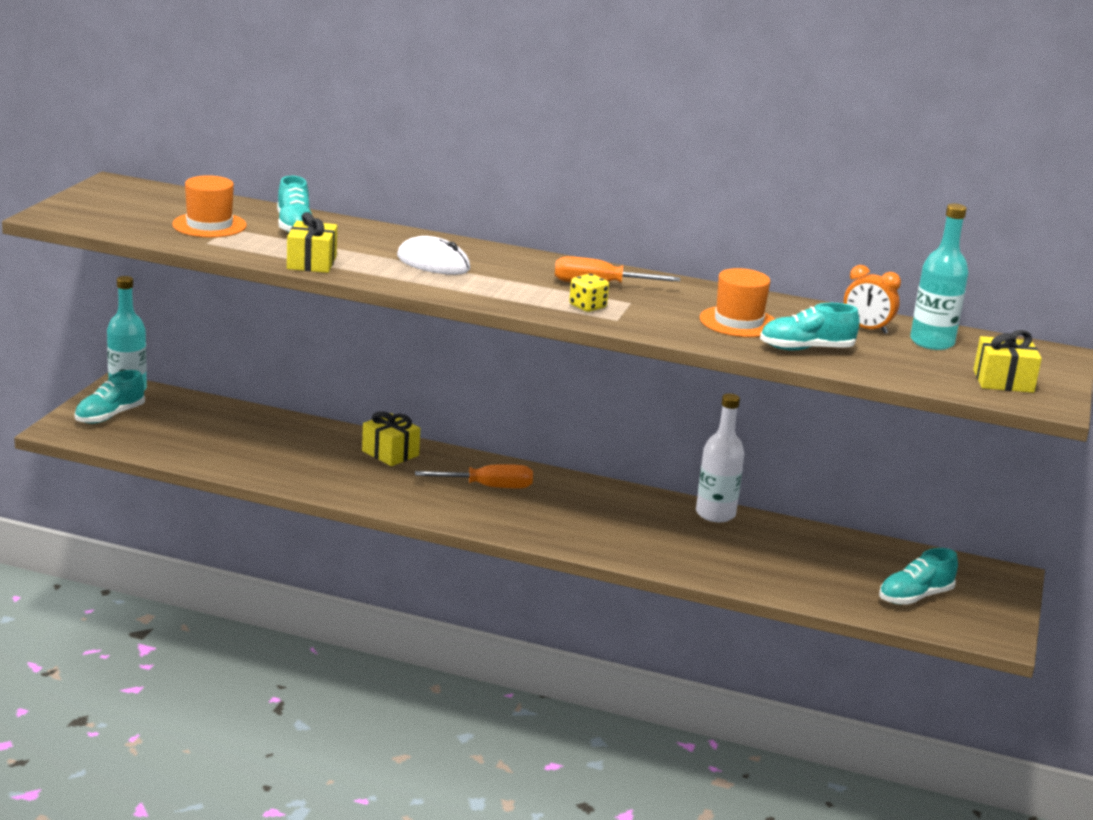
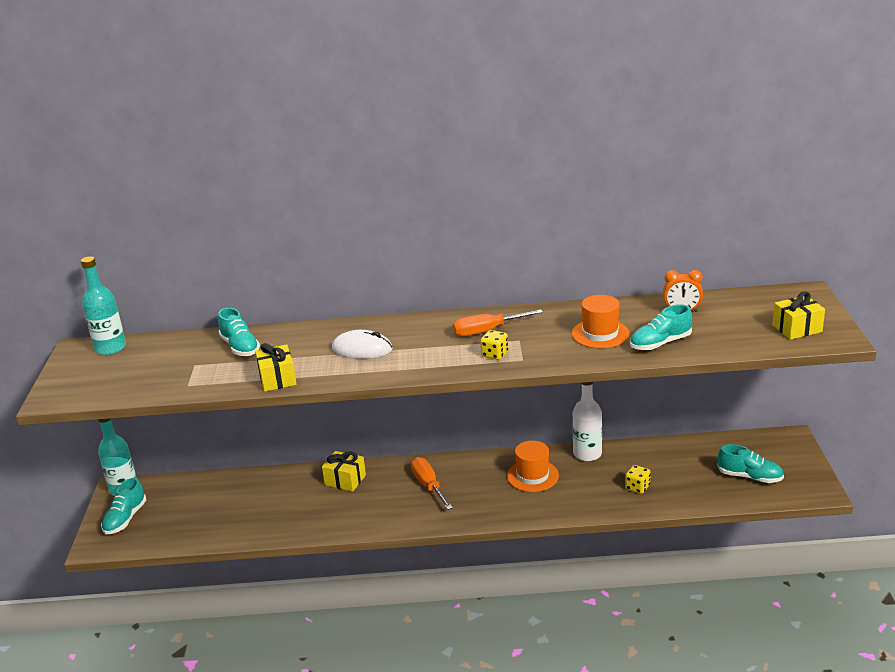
camera: 15 degrees left, 5 degrees up
(209, 225) = (177, 367): orange hat -> orange hat (532, 476)
(488, 487) = (429, 485): orange screwdriver -> orange screwdriver turned 90 degrees counterclockwise
(753, 564) = (637, 487): none -> yellow dice
(915, 597) = (750, 477): turquoise shoe -> turquoise shoe turned 105 degrees counterclockwise
(932, 342) = (729, 309): turquoise bottle -> turquoise bottle (110, 348)

